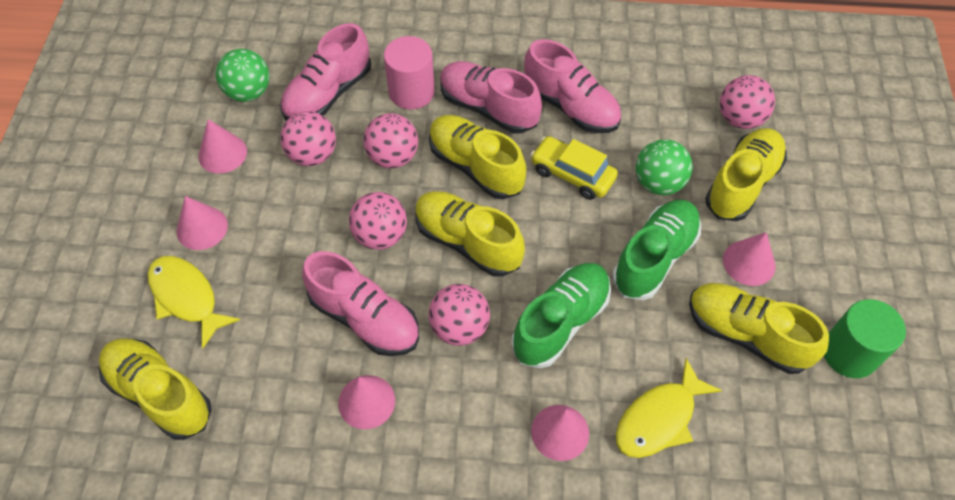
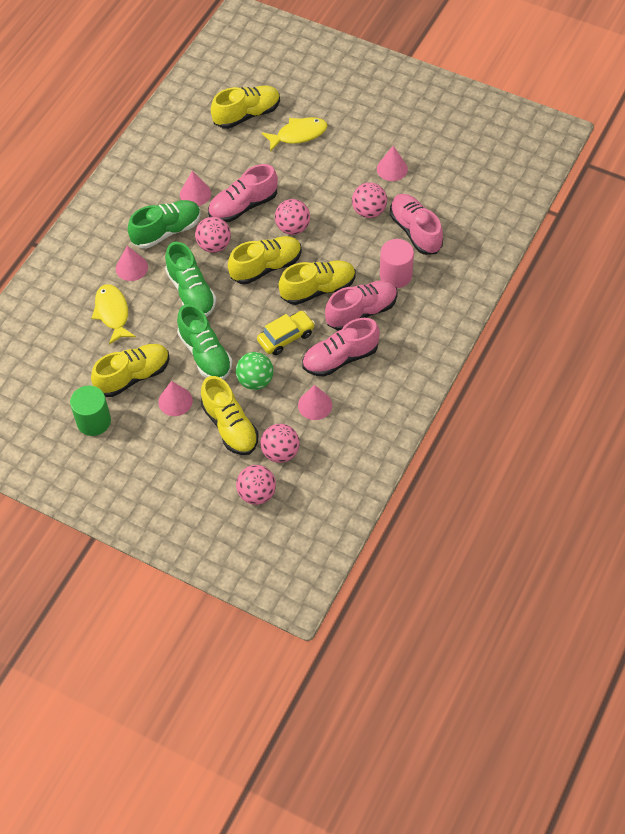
camera: 115 degrees right, 0 degrees up
(202, 228) = (341, 149): pink cone -> pink cone (315, 405)
(248, 92) = (436, 191): green ball -> none
(393, 157) = (347, 250): pink ball -> pink ball (257, 493)
(463, 411) = (166, 231): none -> green shoe

